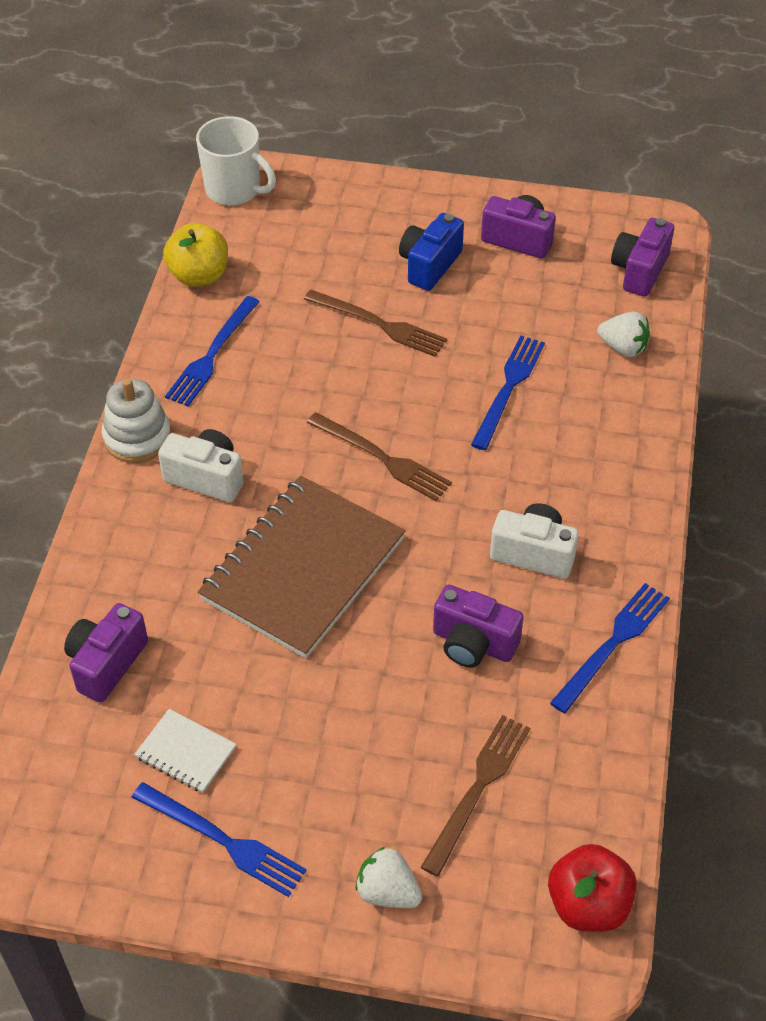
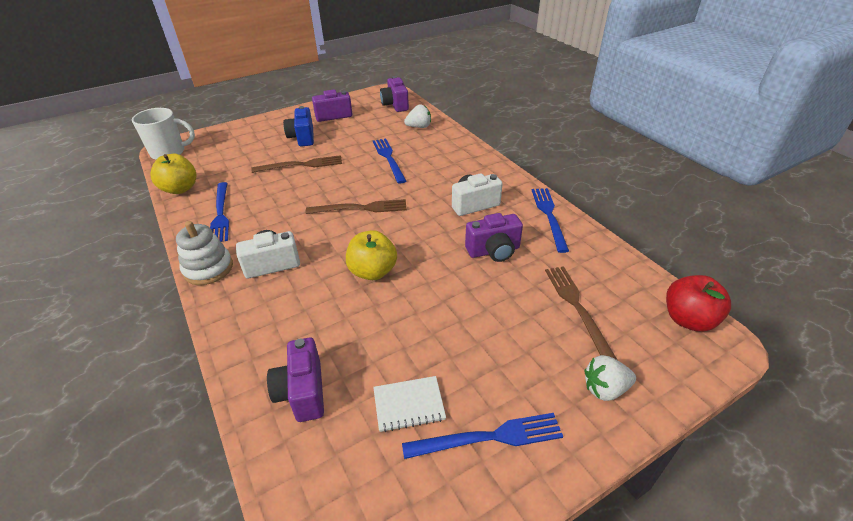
camera: 40 degrees left, 10 degrees down
(303, 569) = (373, 271): brown notebook -> yellow apple

